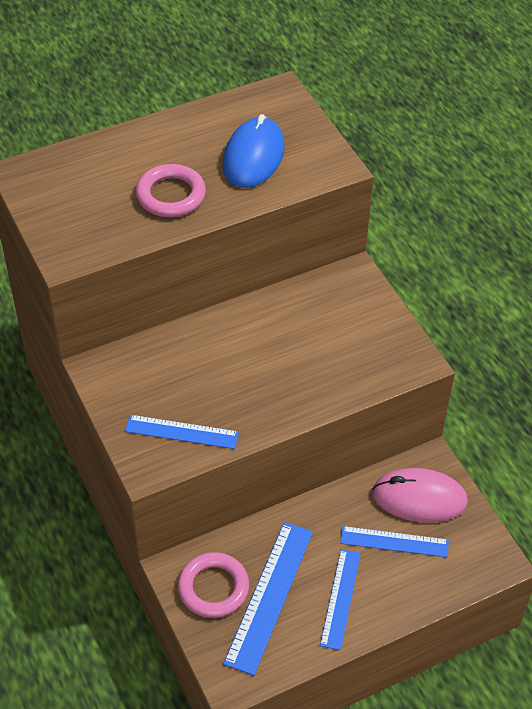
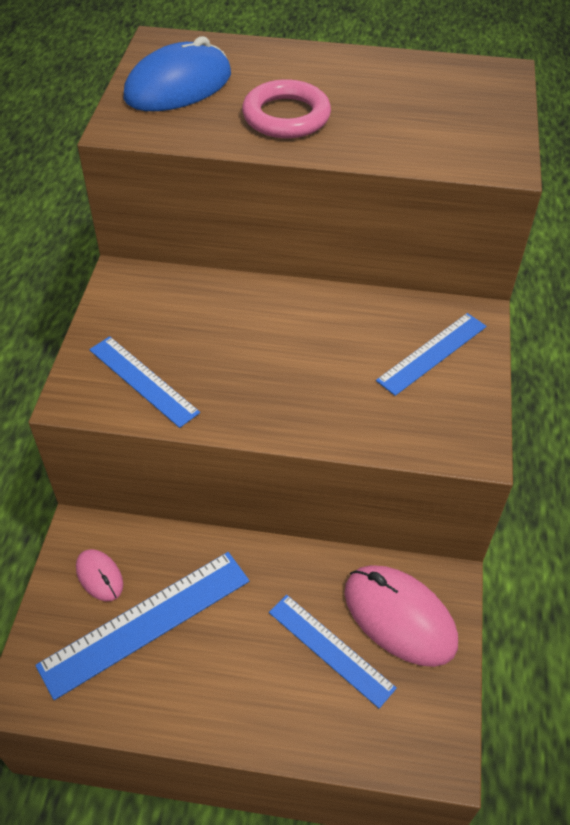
camera: 35 degrees right, 0 degrees up
(213, 588) = (99, 576): pink ring -> pink mouse
(253, 157) = (412, 117): blue mouse -> blue mouse (178, 86)
(340, 598) = (217, 675): blue ruler -> blue ruler (432, 353)

